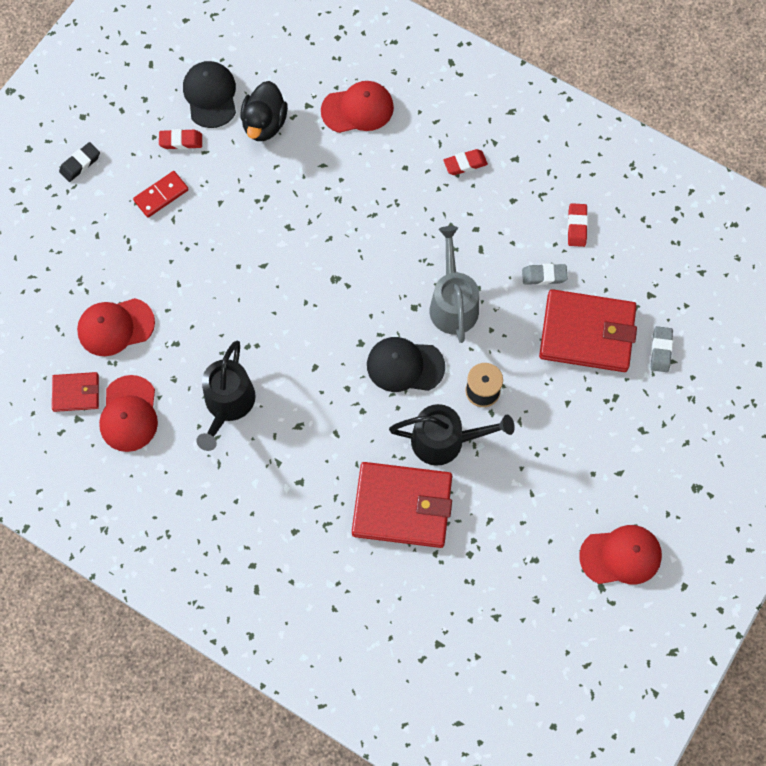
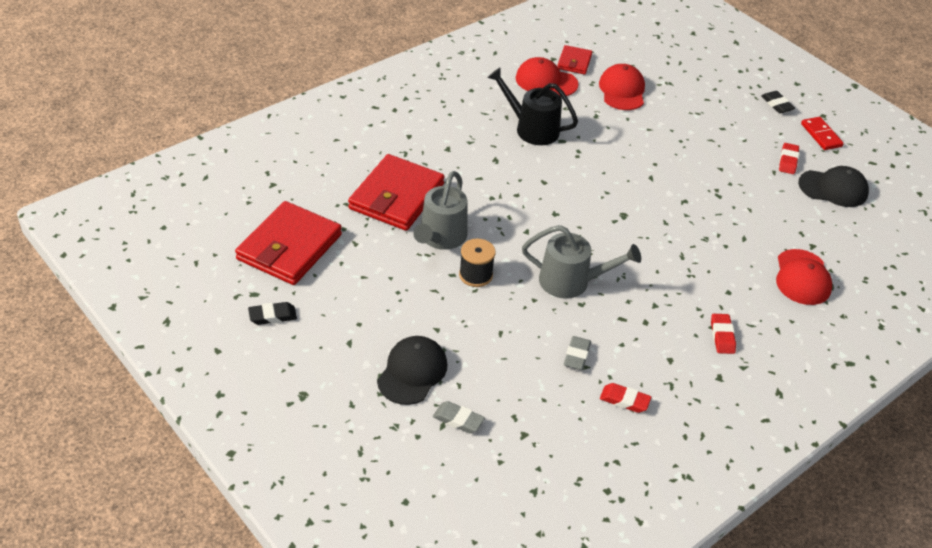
camera: 105 degrees right, 25 degrees down
(161, 195) = (736, 138): red domino -> red domino (821, 135)
(264, 124) = (796, 213): black duck -> none
(405, 366) = (522, 233): black cap -> black cap (412, 372)
(445, 440) = (440, 238): black watering can -> grey watering can
(587, 333) = (501, 367): red wallet -> red wallet (289, 247)
(621, 556) = (272, 316): red cap -> black eraser

